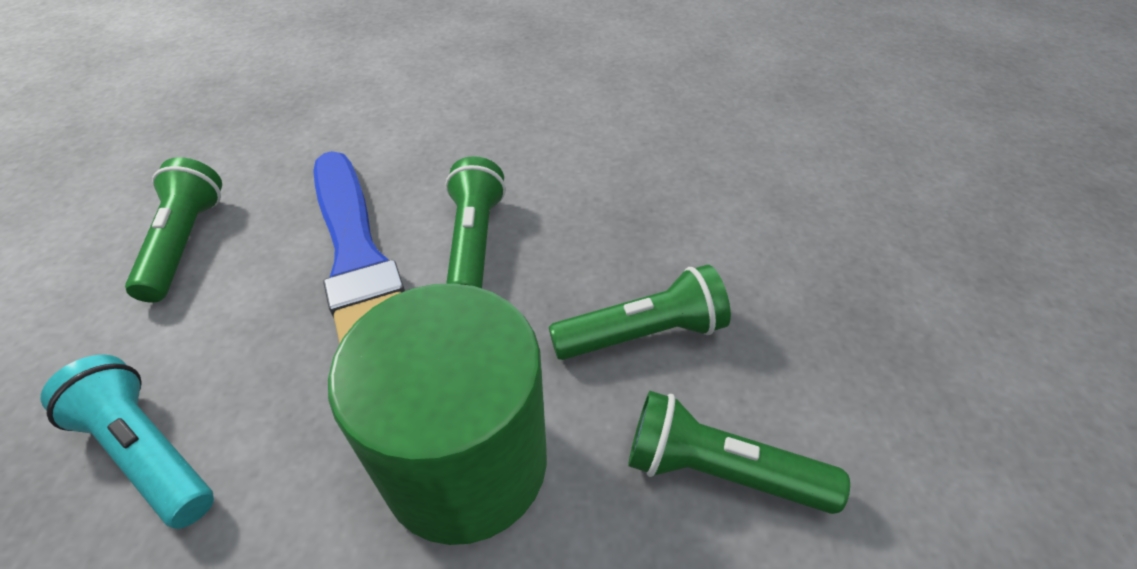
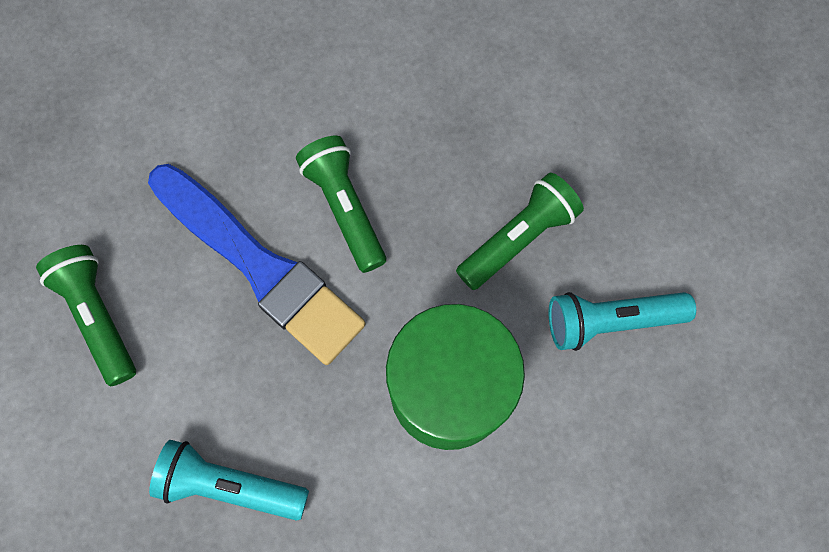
camera: 25 degrees left, 25 degrees up
(719, 470) = (610, 321): green flashlight -> turquoise flashlight

